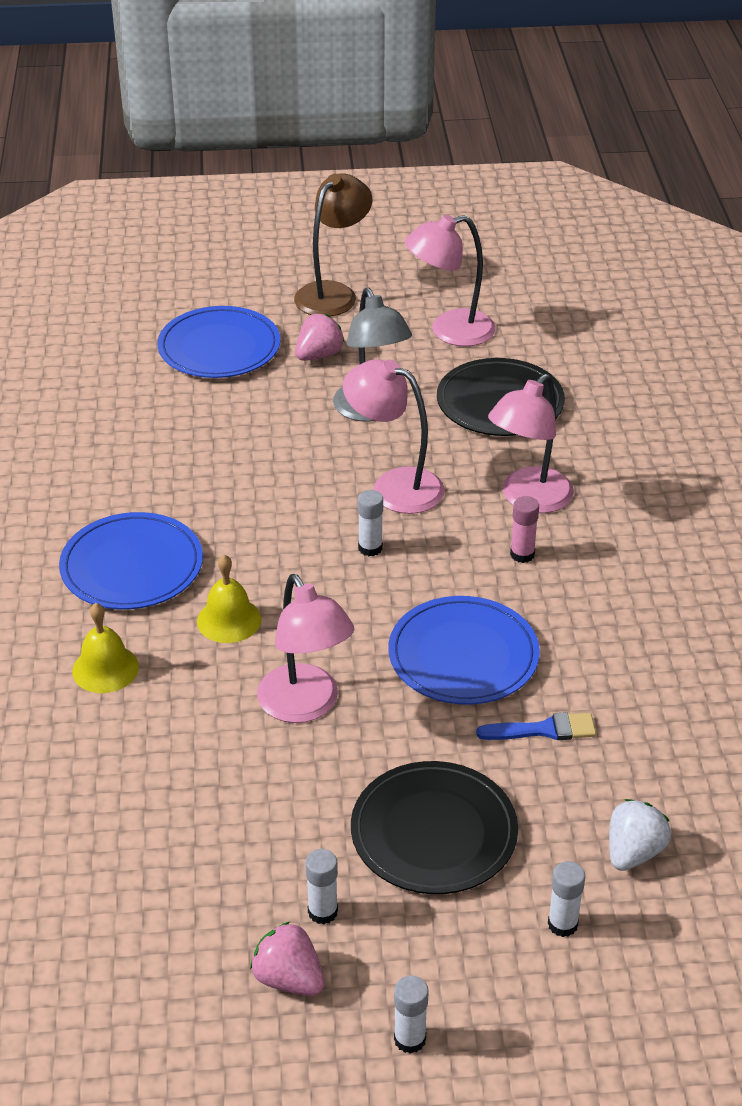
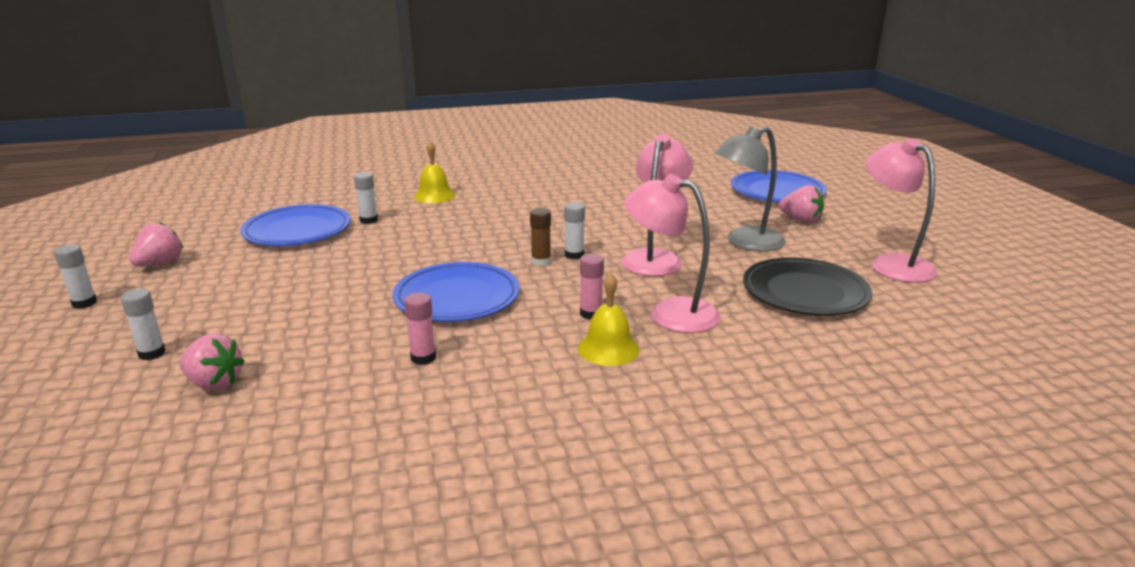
camera: 80 degrees right, 15 degrees down
(132, 566) = (528, 192): blue plate -> blue plate (297, 230)
(229, 620) = (483, 220): yellow bell -> yellow bell (608, 349)
(305, 706) = (400, 248): pink lamp -> none
(322, 912) = (210, 268): white glue stick -> white glue stick (368, 220)
(333, 293) = (891, 218): brown lamp -> none
(382, 578) = (541, 261): none -> brown glue stick
(434, 832) = (267, 298): black plate -> none
(543, 730) = (369, 335): blue brush -> none
(598, 685) = (423, 358): none -> pink glue stick
(633, 852) = (214, 383): white strawberry -> pink strawberry

